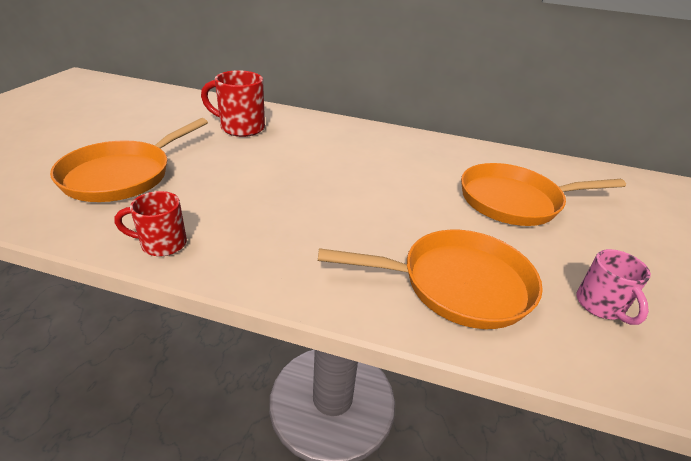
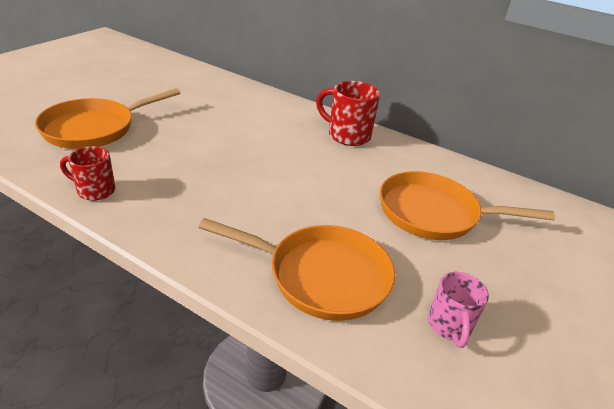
camera: 15 degrees right, 0 degrees up
(240, 128) = (214, 101): red mug -> red mug (347, 135)

